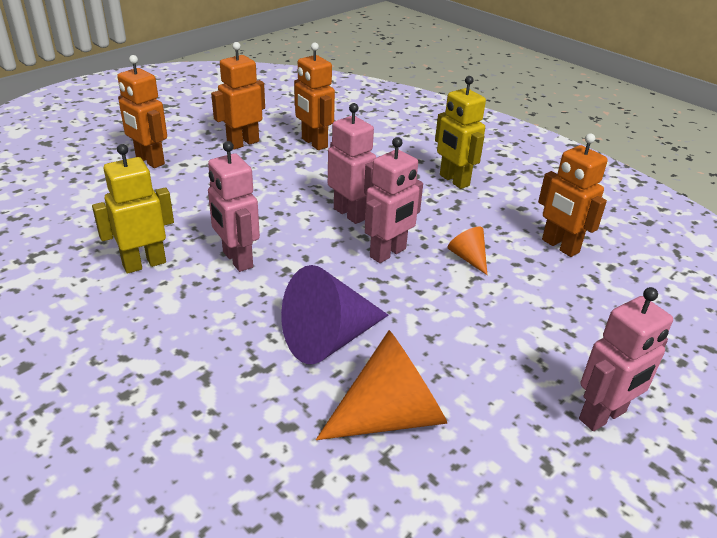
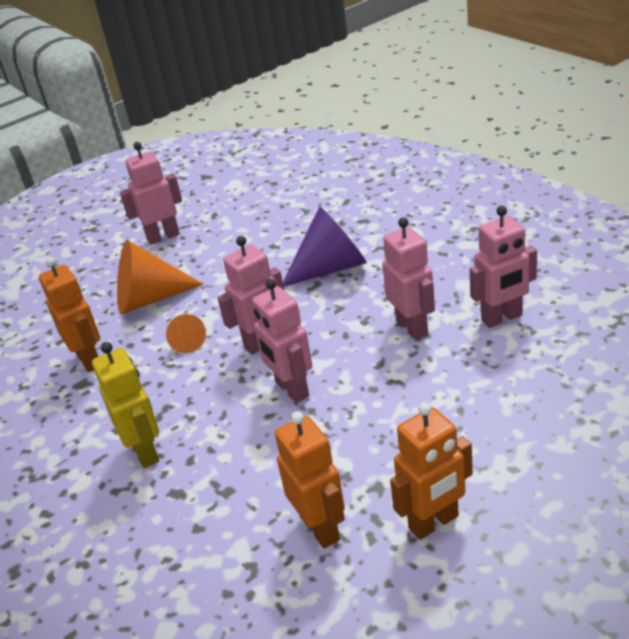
camera: 165 degrees left, 0 degrees up
(144, 264) = (502, 318): yellow robot -> pink robot
(149, 161) = (565, 472): orange robot -> none
(390, 415) = (297, 229): orange cone -> orange cone (149, 299)

